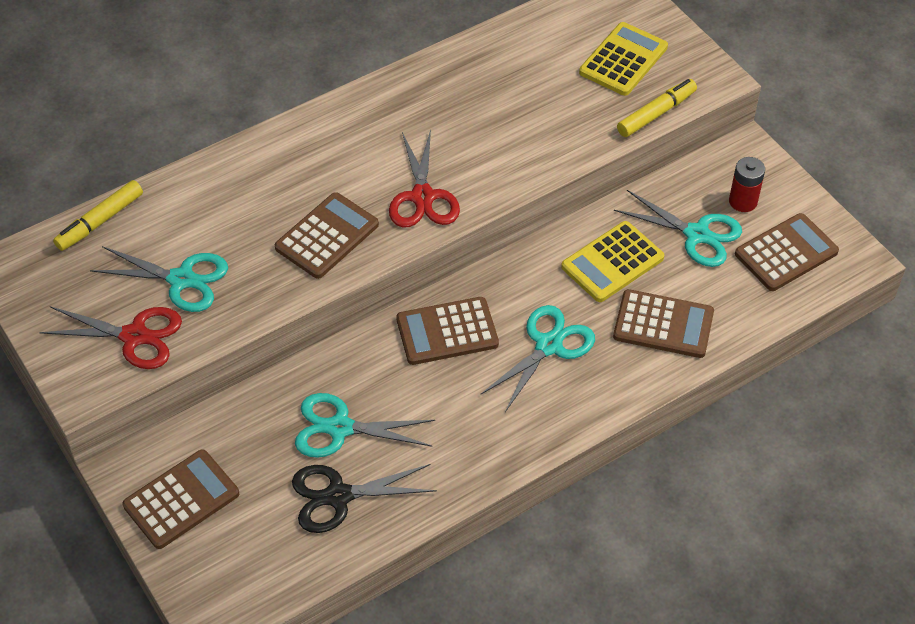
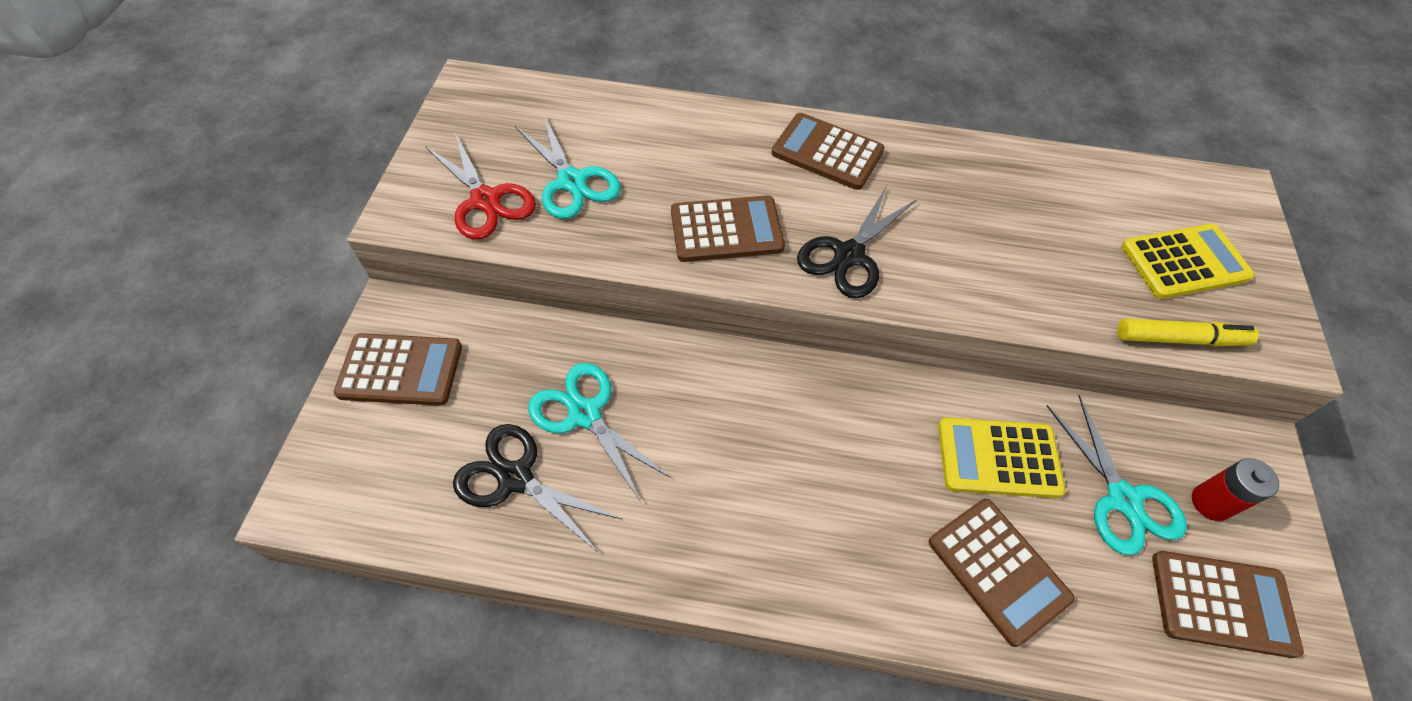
camera: 40 degrees right, 5 degrees up
(100, 221) = (567, 96): yellow marker -> none
(423, 197) = (849, 255): red scissors -> black scissors
(447, 331) = (768, 400): brown calculator -> brown calculator (827, 152)
(548, 345) = (852, 492): turquoise scissors -> none

